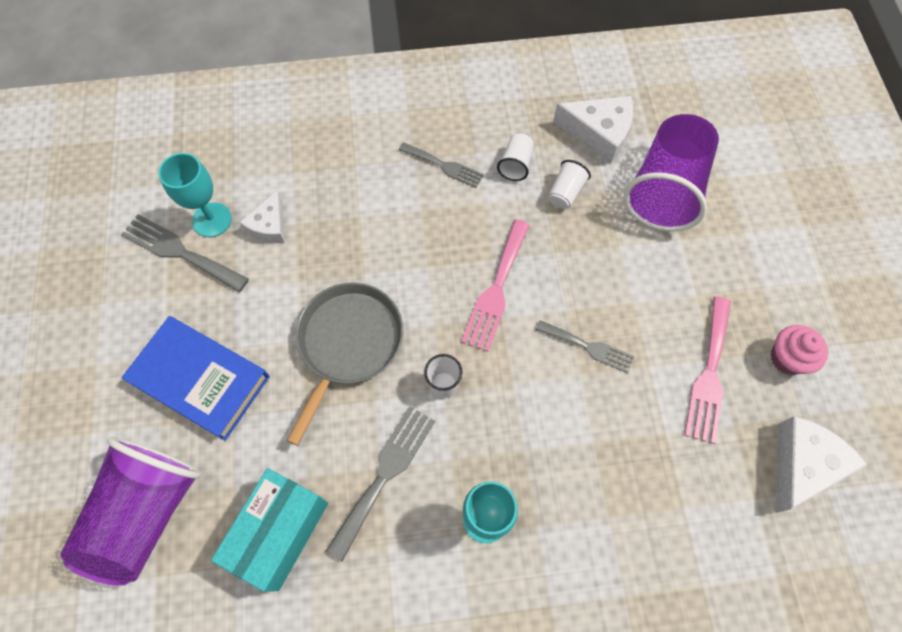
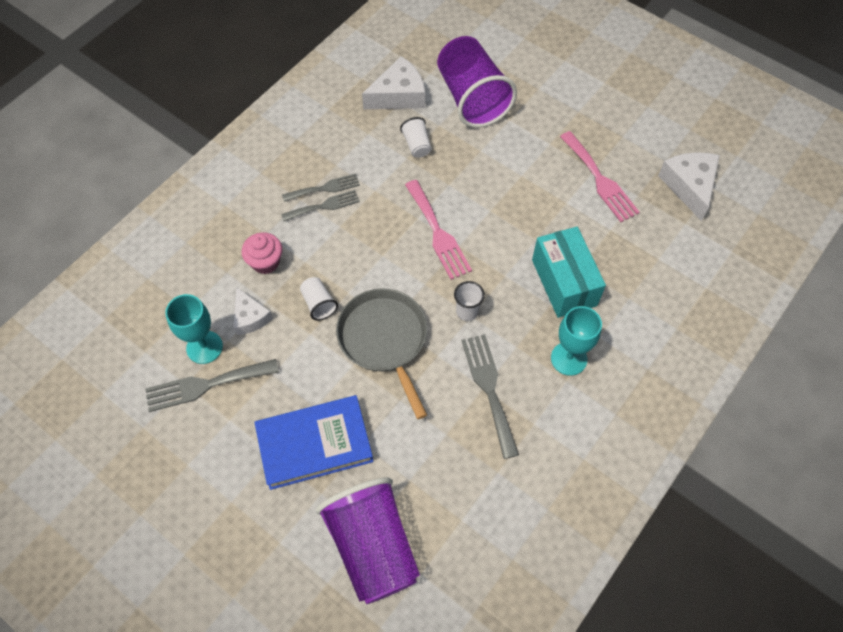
camera: 45 degrees left, 5 degrees down
(280, 532) = (465, 476): turquoise box -> turquoise box (564, 282)
(515, 164) = (368, 152): white cup -> white cup (319, 304)
(588, 347) = (523, 220): grey fork -> grey fork (324, 206)
(787, 358) = (628, 138): pink cupcake -> pink cupcake (265, 262)

